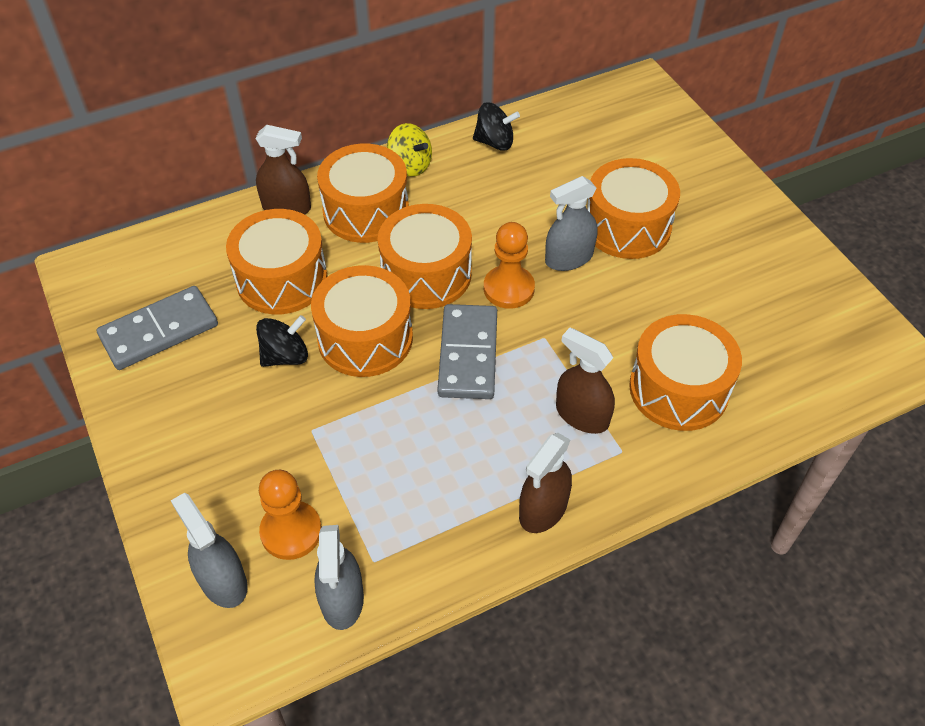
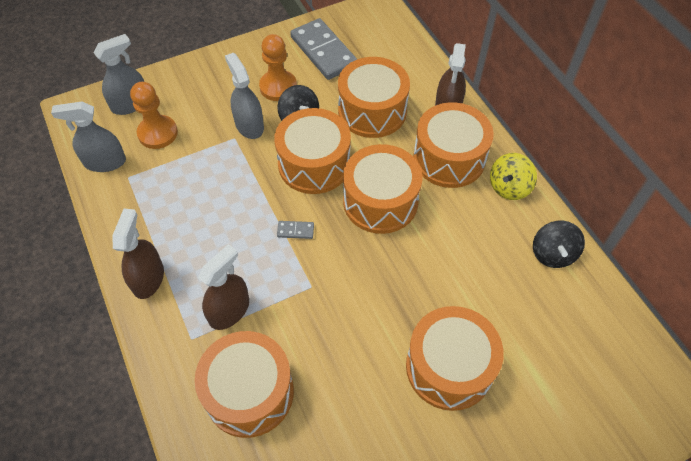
camera: 90 degrees right, 5 degrees up
(468, 354) = (295, 230): grey domino -> grey domino, size x0.41
(508, 288) = (365, 261): orange pawn -> orange pawn (278, 87)
(543, 509) = (148, 278): brown spray bottle -> brown spray bottle turned 60 degrees clockwise
(569, 258) = (403, 311): grey spray bottle -> grey spray bottle (249, 125)

